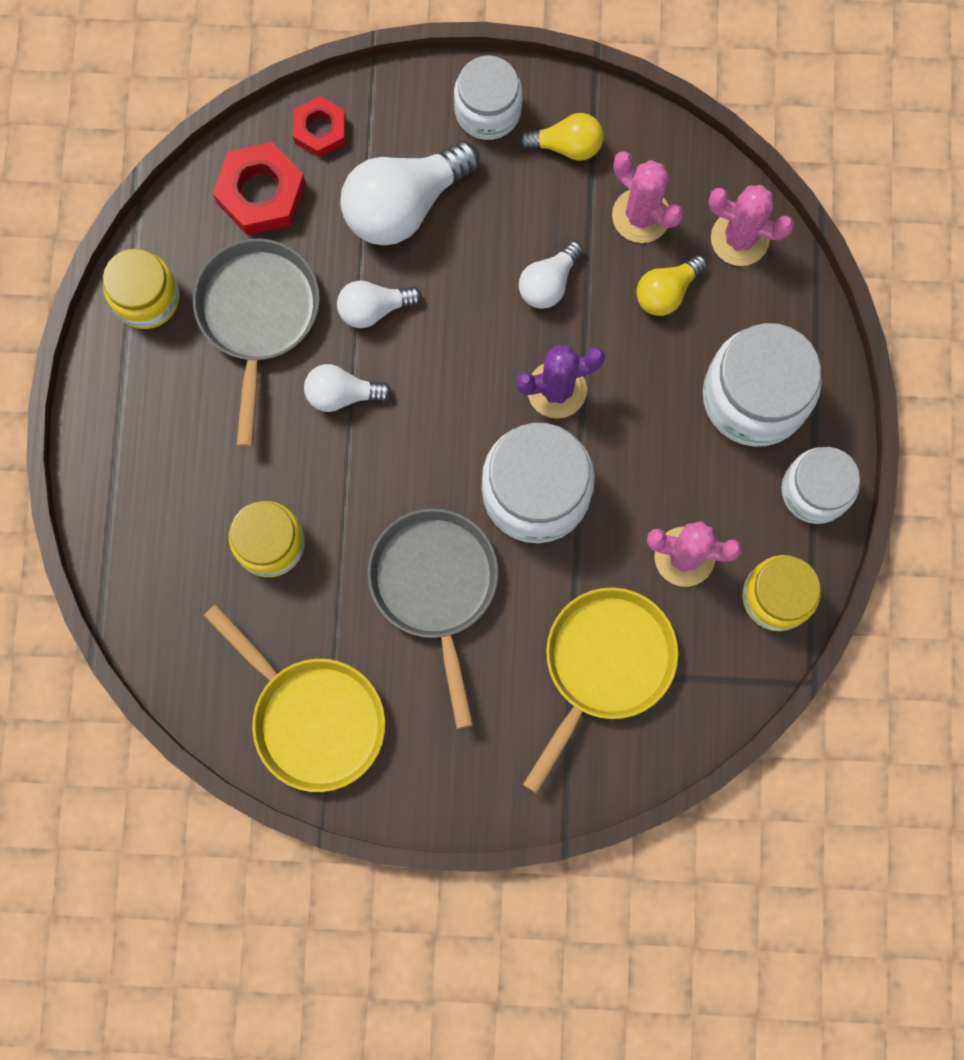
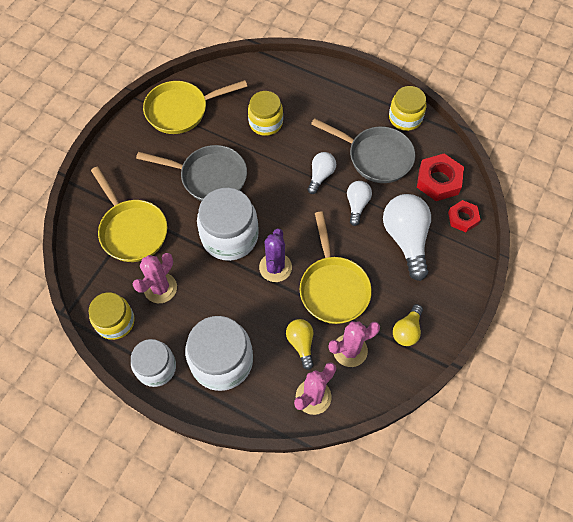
camera: 115 degrees right, 15 degrees down
(488, 110) = (443, 300): white jar -> none
(548, 283) = (333, 288): white light bulb -> yellow pan

